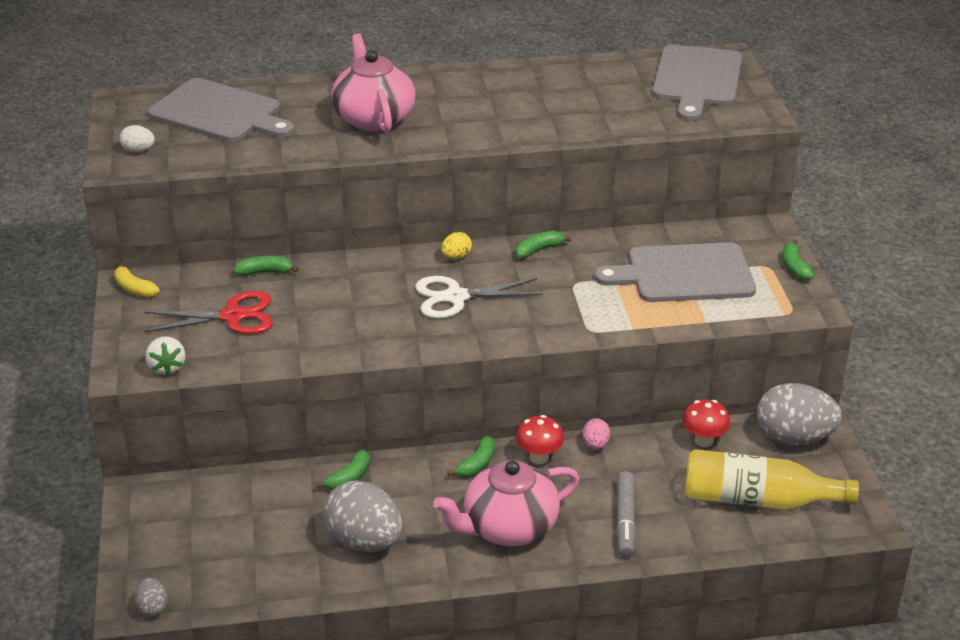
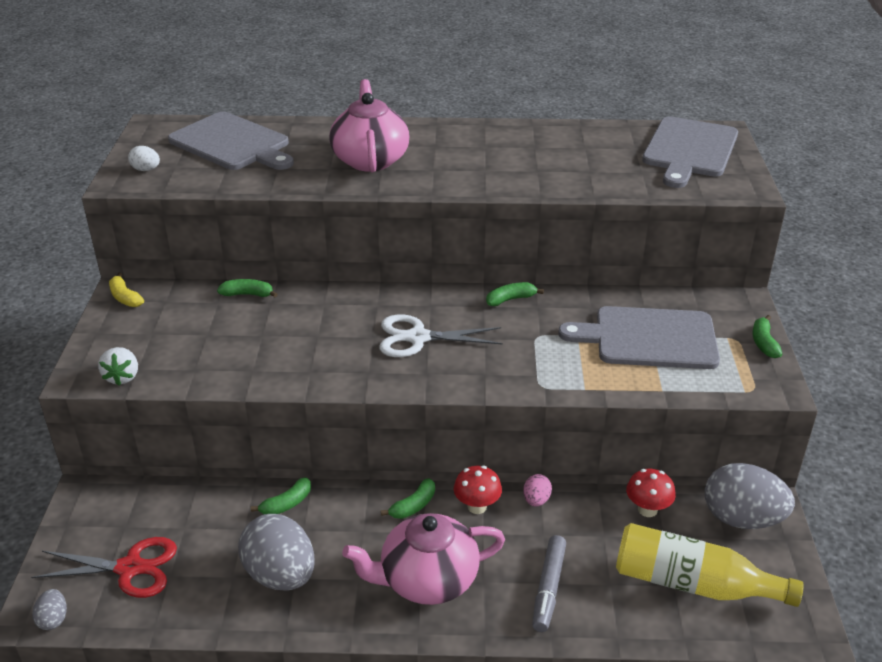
camera: 10 degrees right, 0 degrees up
(232, 316) = (202, 333): red scissors -> red scissors (130, 568)
(456, 257) = (430, 298): yellow egg -> none

